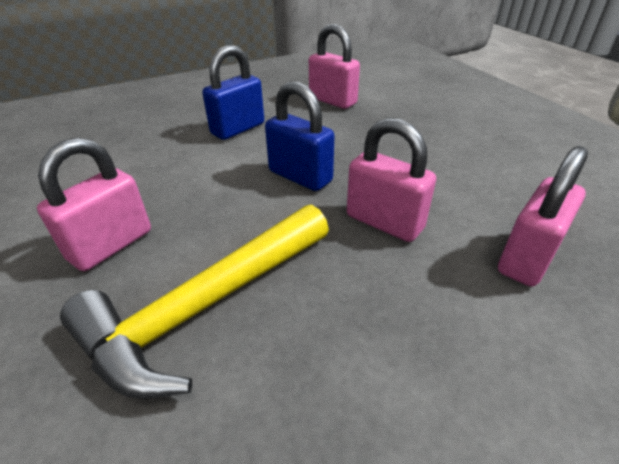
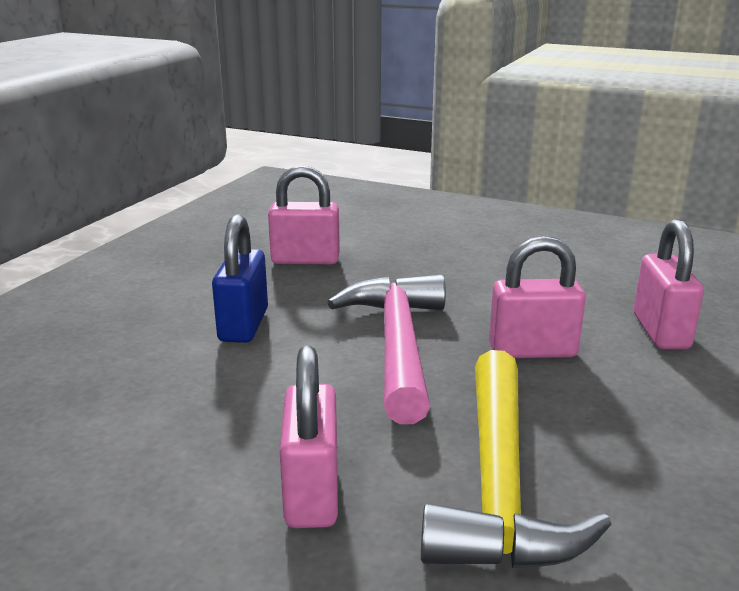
camera: 40 degrees left, 15 degrees down
(300, 176) = (398, 345): blue padlock -> pink hammer

